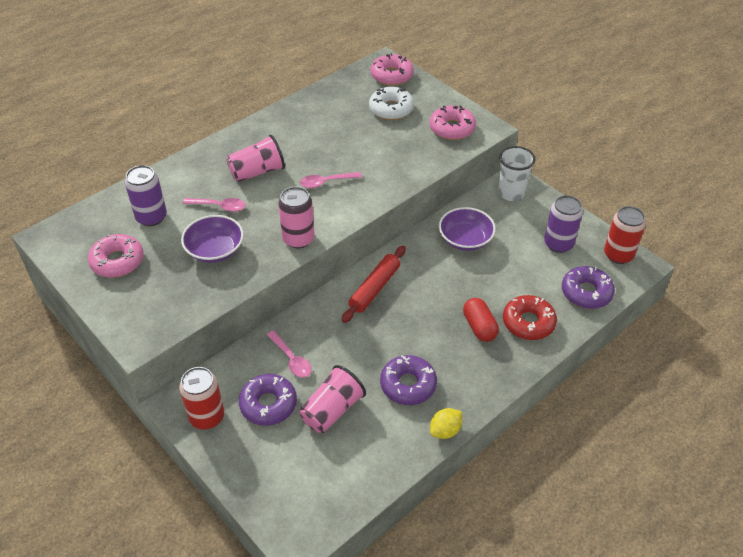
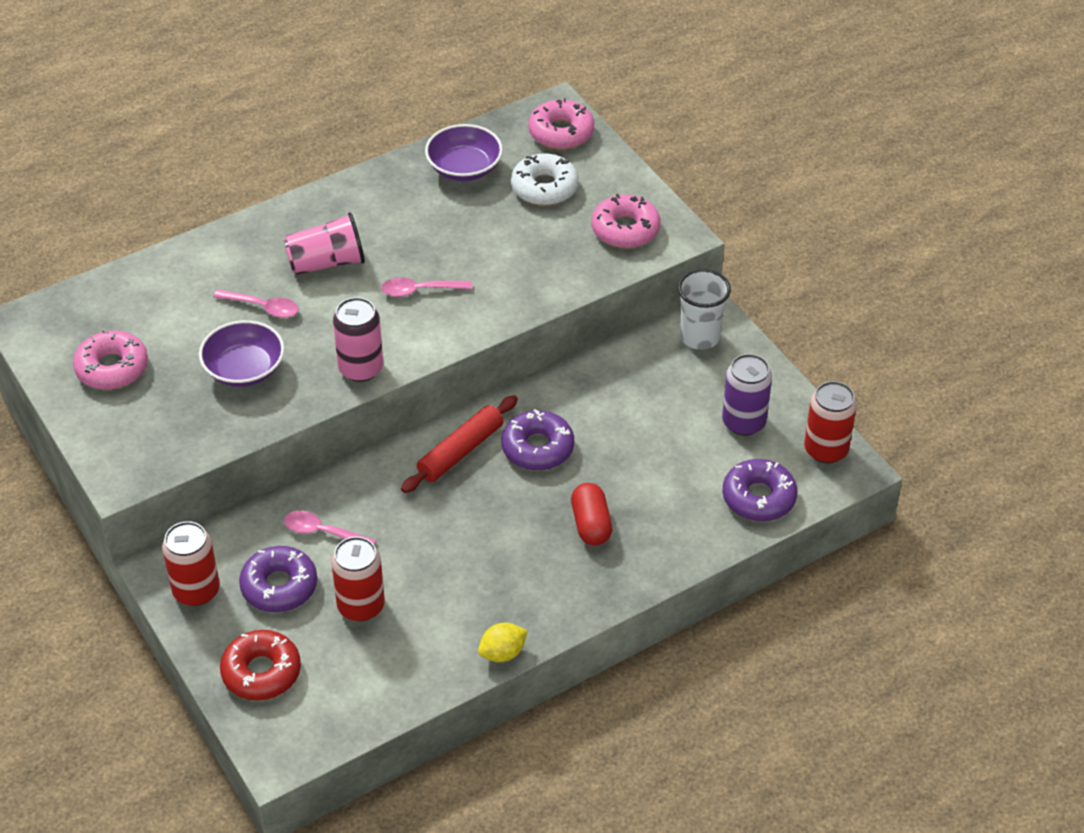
camera: 10 degrees right, 0 degrees up
(151, 217) = (168, 311): purple can -> none
(291, 359) = (323, 532): pink spoon -> pink spoon turned 135 degrees clockwise
(332, 410) = (361, 606): pink cup -> red can
(408, 385) = (470, 588): purple donut -> purple donut (537, 448)
(465, 239) = (610, 398): purple bowl -> purple bowl (464, 168)
(528, 322) = (661, 528): red donut -> red donut (261, 672)

